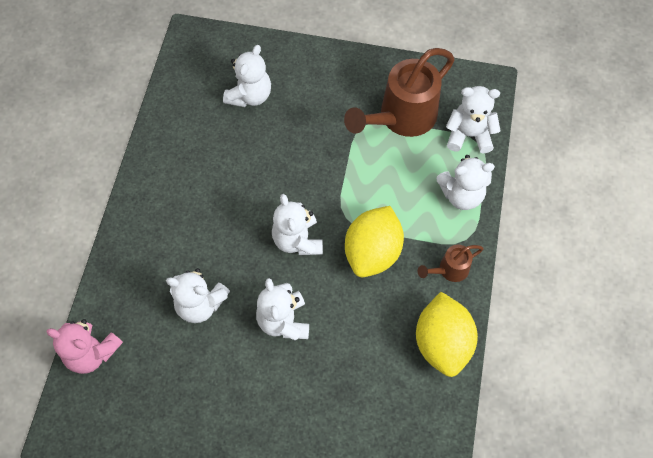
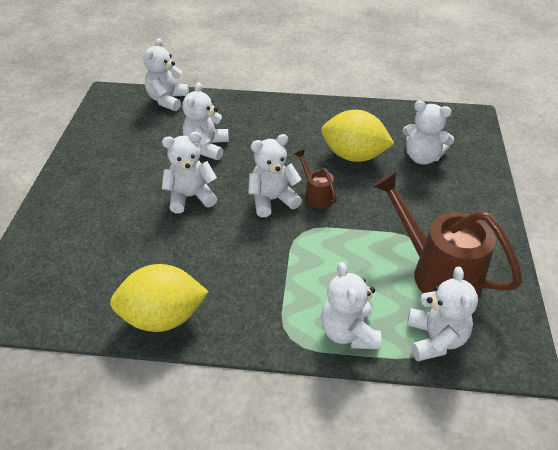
camera: 85 degrees right, 20 degrees down
(92, 352) = (167, 100): pink teddy bear -> white teddy bear
(372, 252) = (265, 255): yellow lemon -> yellow lemon (354, 156)
(449, 270) = (249, 322): brown watering can -> brown watering can (316, 195)

